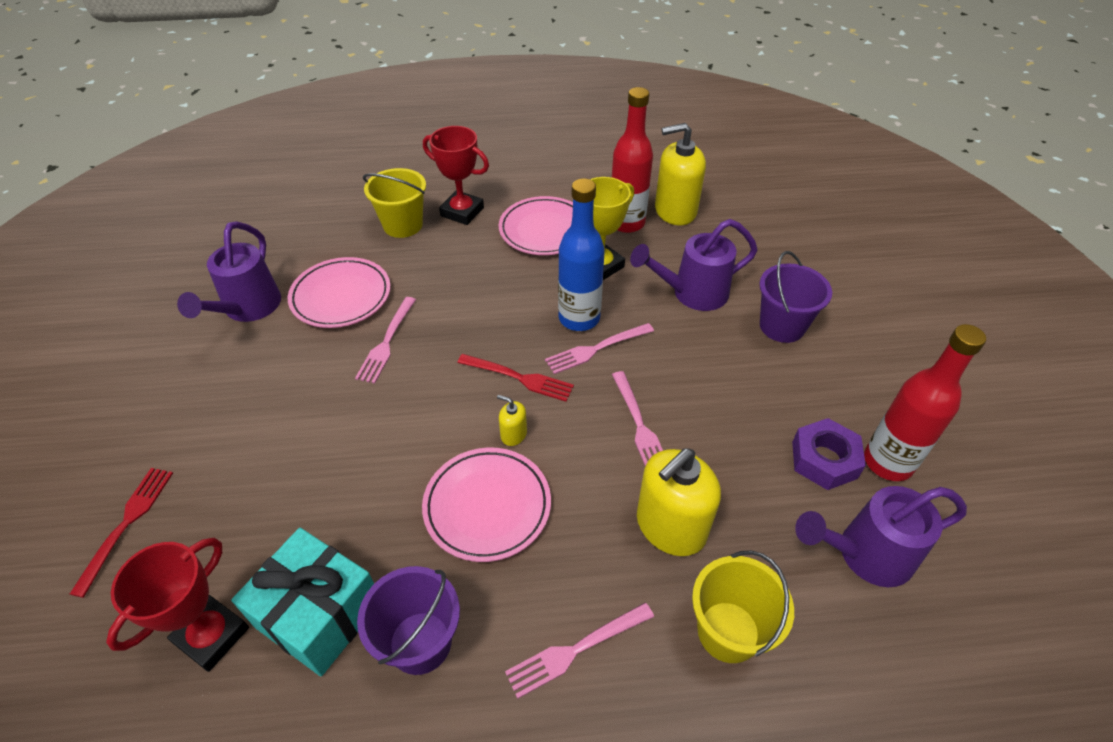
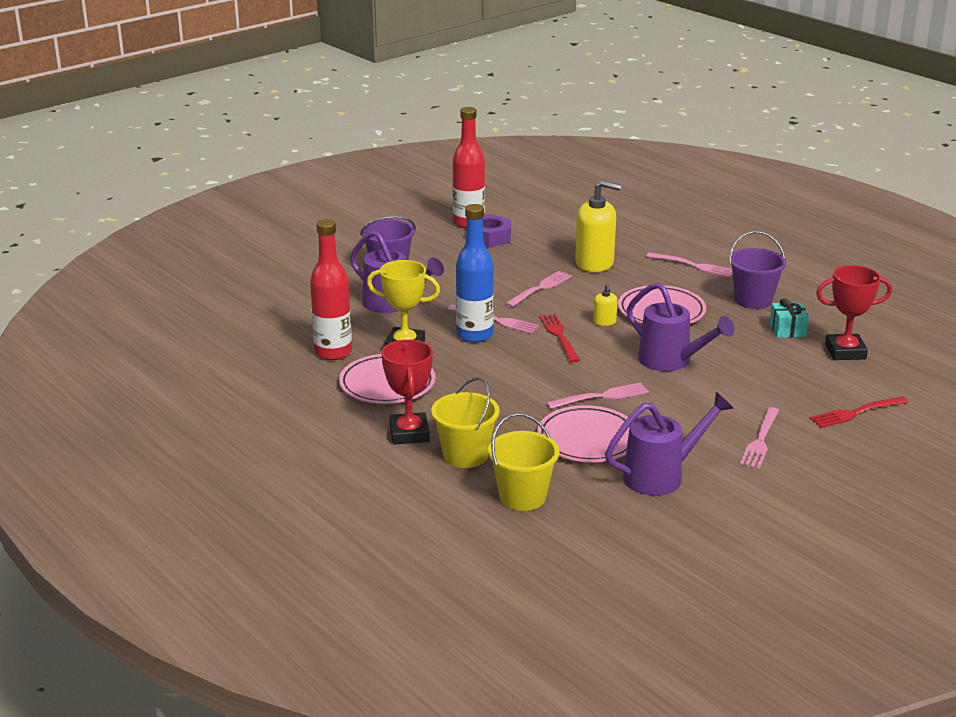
camera: 125 degrees left, 20 degrees down
(199, 405) = (760, 440): none -> pink fork
(319, 614) = (787, 330): turquoise gift -> turquoise gift, size x0.53
(675, 211) = (290, 337): yellow soap dispenser -> none
(728, 631) = (628, 238): yellow bucket -> yellow bucket (522, 497)
(866, 554) = (538, 219): purple watering can -> purple watering can (671, 361)

